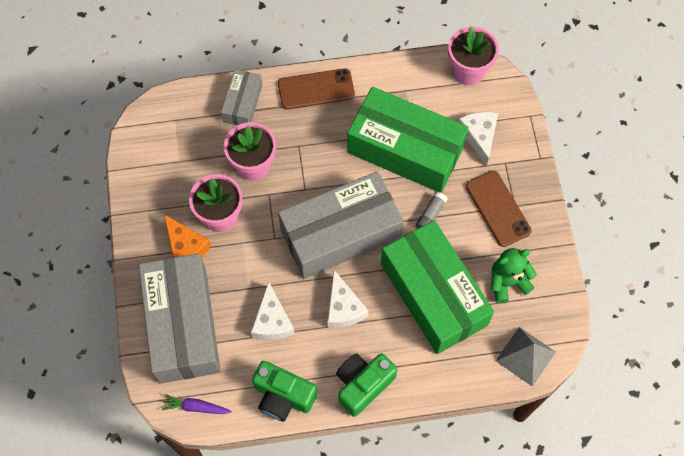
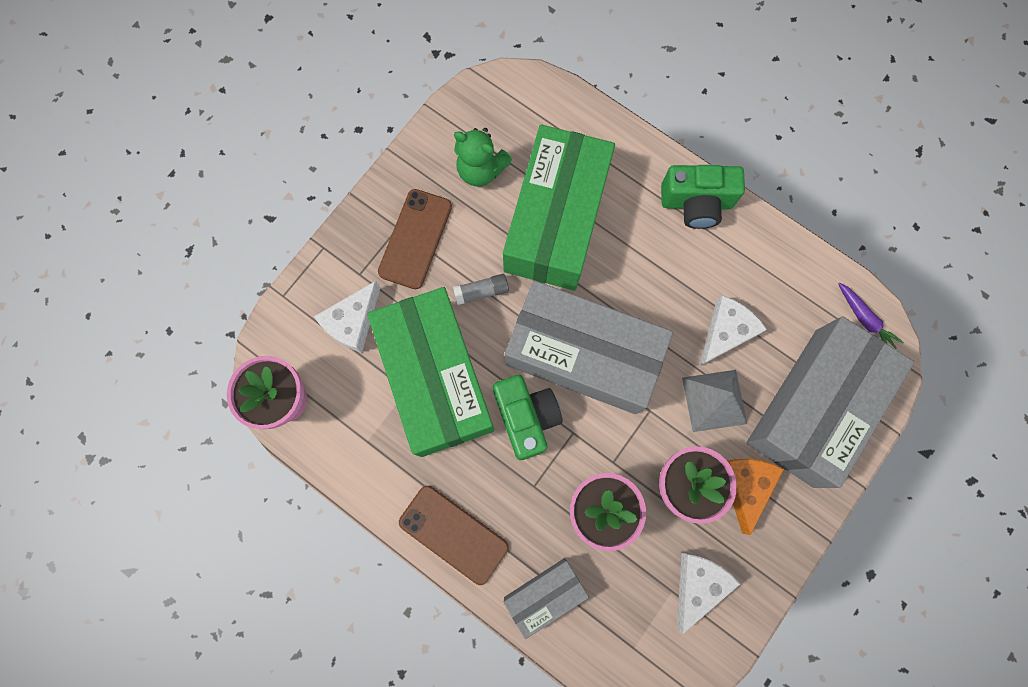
camera: 135 degrees left, 10 degrees up
(283, 396) = (776, 257): green camera -> green camera (526, 417)
(343, 308) = (648, 283): white cheese -> white cheese (698, 584)
(525, 356) = (534, 100): grey pyramid -> grey pyramid (714, 400)

